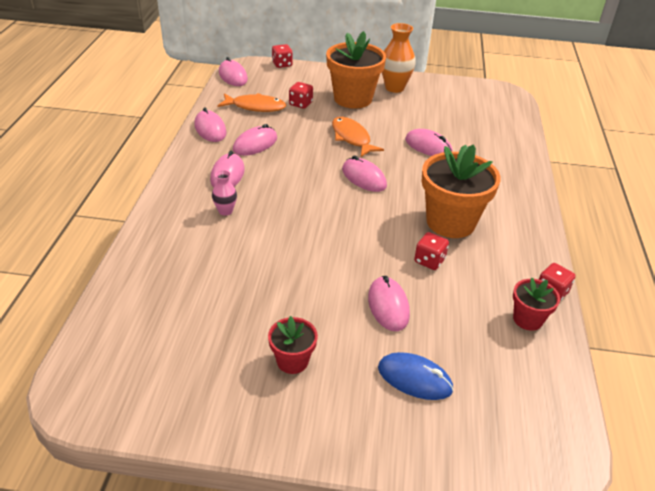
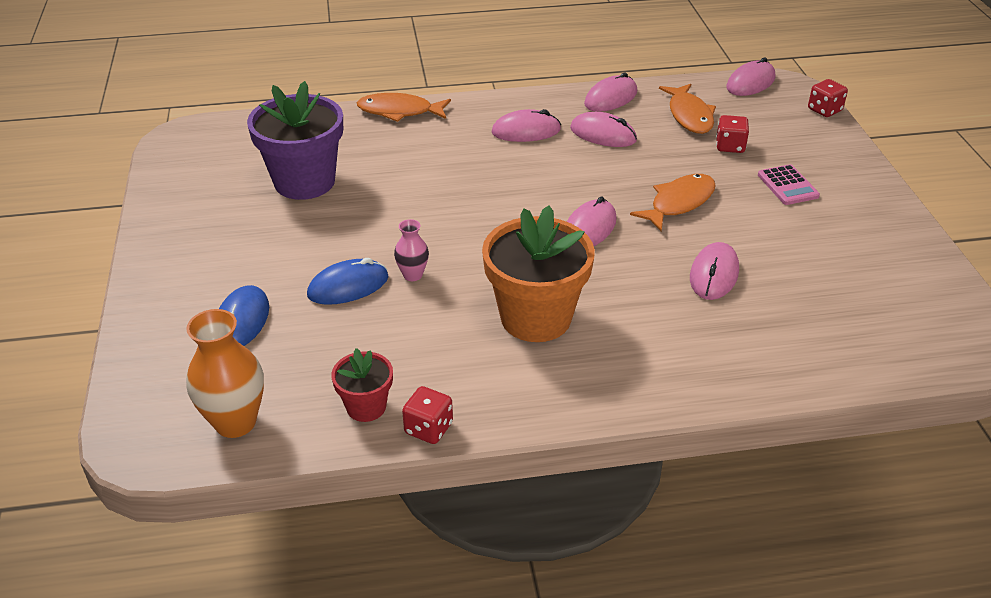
camera: 75 degrees right, 0 degrees up
(148, 231) = (399, 111): none -> orange fish
(225, 211) = (458, 146): pink vase -> pink vase (413, 275)
(225, 309) = (304, 182): none -> purple flower pot
(292, 361) = (247, 236): red flower pot -> none
(353, 99) = (787, 186): orange flower pot -> pink calculator
(388, 306) = (348, 286): pink mouse -> blue mouse
(394, 88) = (862, 218): orange vase -> orange vase (235, 422)
(429, 261) = (443, 308): red dice -> none

